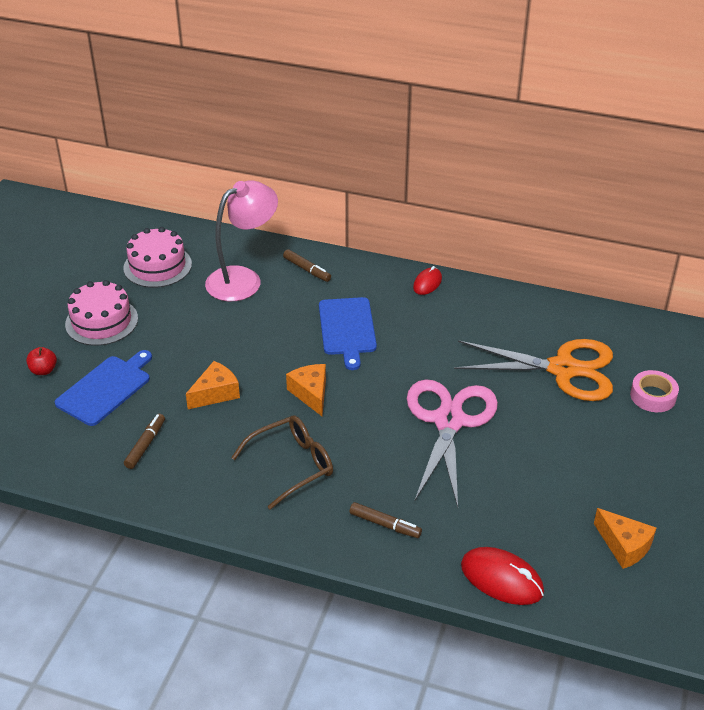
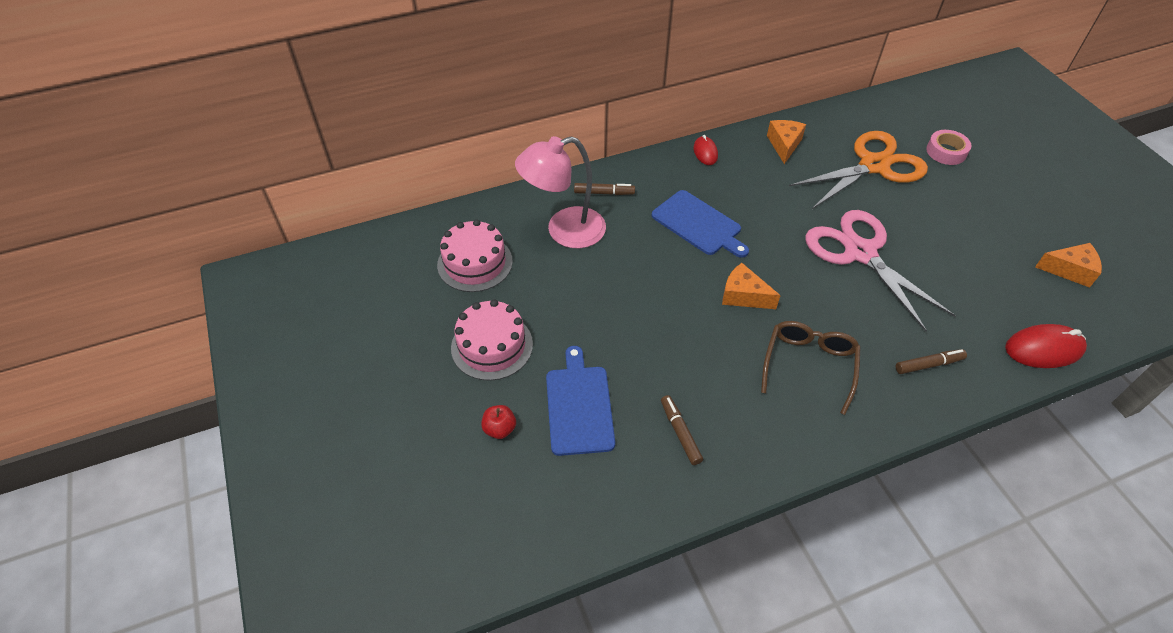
camera: 40 degrees left, 10 degrees up
(215, 393) = (674, 345): orange cheese -> orange cheese (784, 145)
(243, 279) = (564, 231): pink lamp -> pink lamp turned 120 degrees counterclockwise

